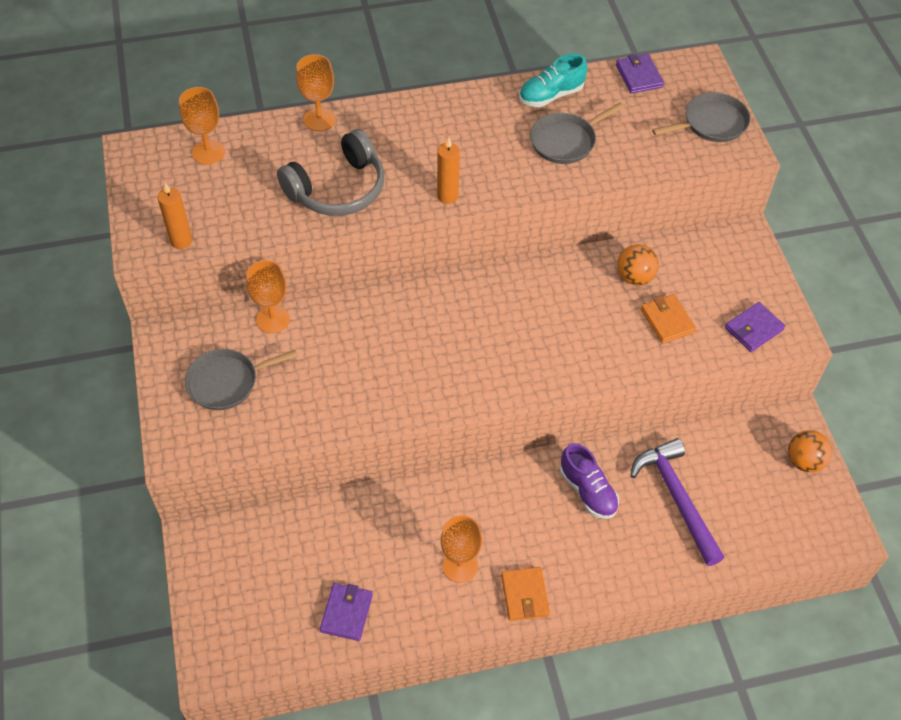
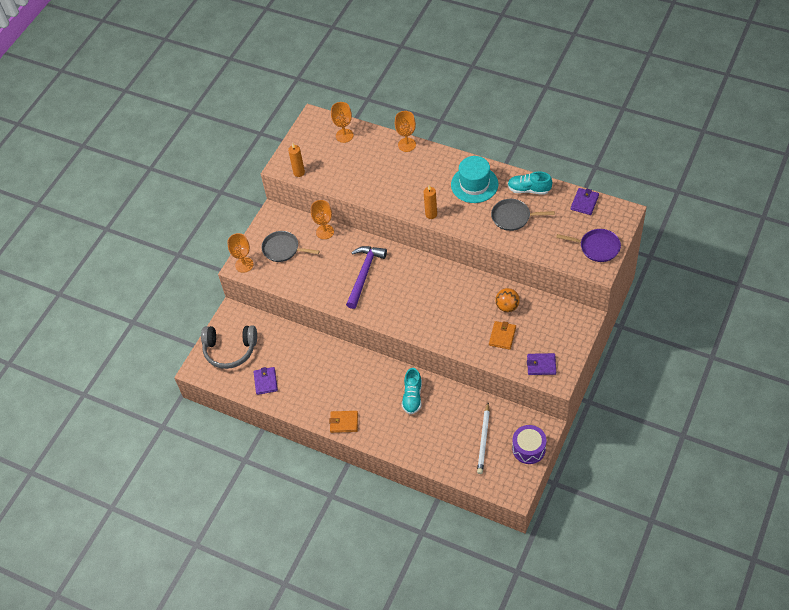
camera: 45 degrees right, 0 degrees up
(337, 189) = (385, 184): grey headphones -> grey headphones (230, 350)
(346, 613) = (265, 382): purple wallet -> purple wallet turned 60 degrees counterclockwise
(460, 566) = (328, 393): orange goblet -> orange goblet (244, 265)
(470, 125) = (474, 184): none -> turquoise hat
(524, 595) = (344, 422): orange wallet -> orange wallet turned 60 degrees clockwise
(588, 491) = (412, 397): purple shoe -> turquoise shoe
(676, 498) = (450, 426): purple hammer -> purple hammer (364, 274)
(711, 123) = (597, 247): grey pan -> purple pan
(737, 488) = (483, 440): none -> white pencil
(804, 461) = (528, 449): orange ball -> purple drum

